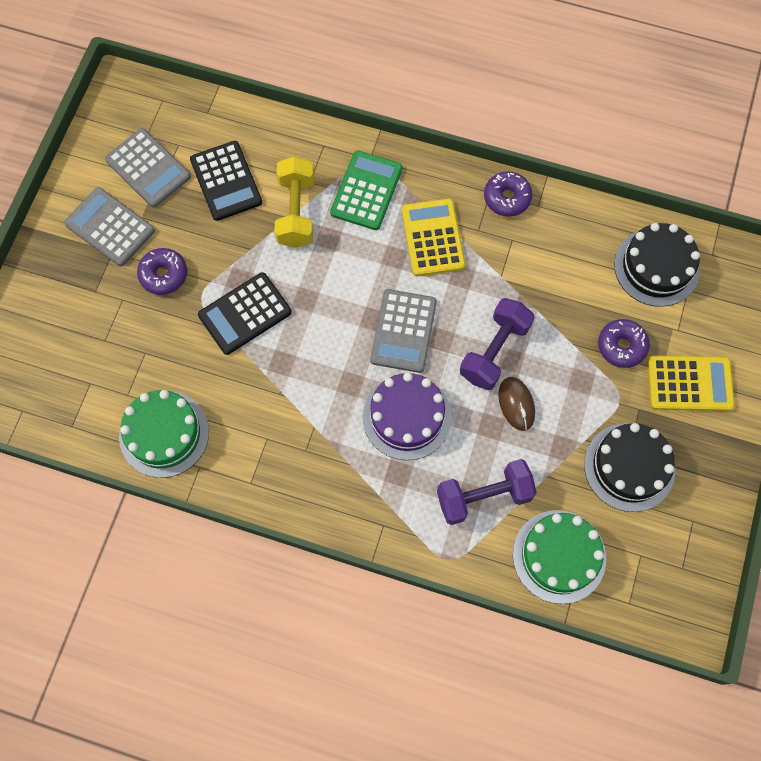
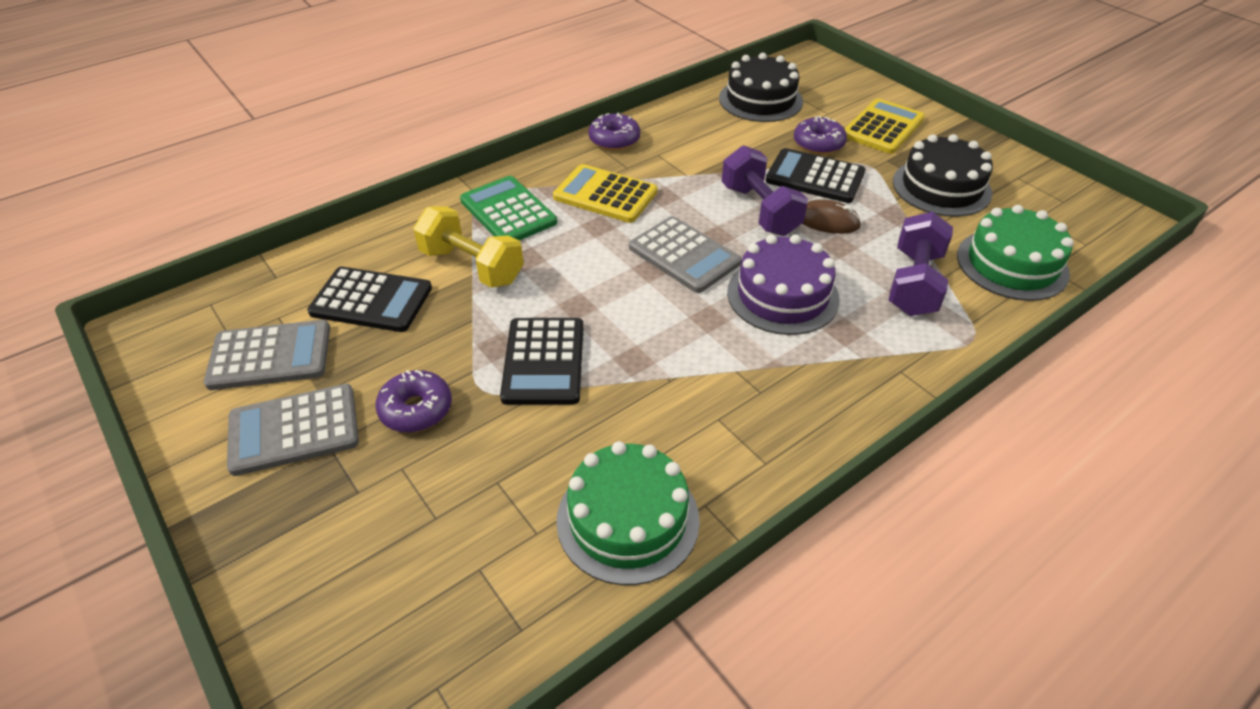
camera: 55 degrees left, 25 degrees down
(569, 367) = (815, 177): none -> black calculator

